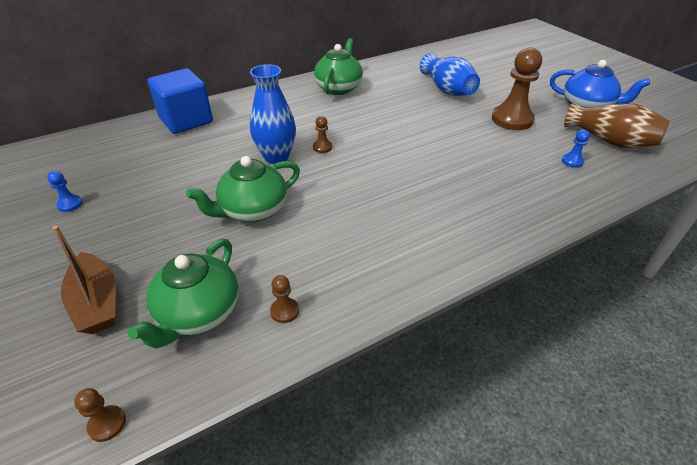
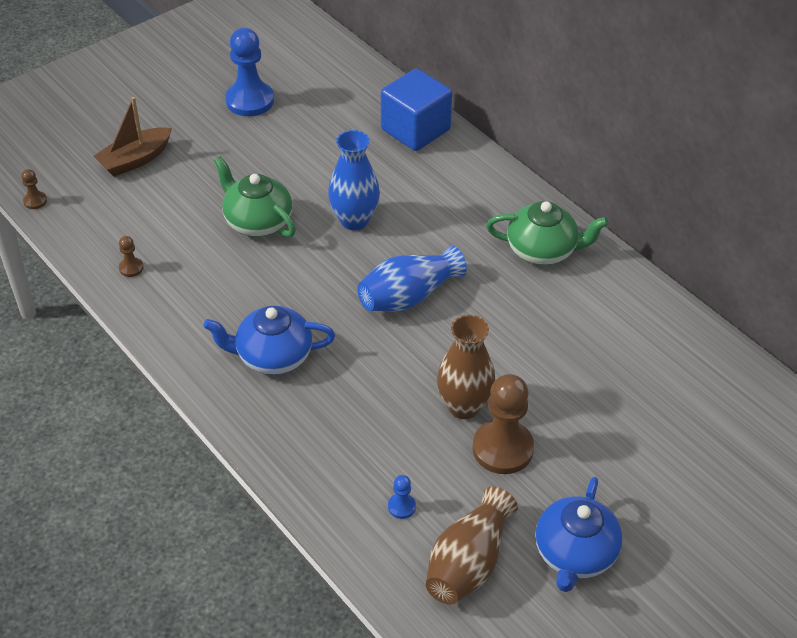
camera: 80 degrees right, 5 degrees up
(70, 204) = (250, 100): blue pawn -> blue pawn, size x2.26
(198, 313) = (126, 218): green teapot -> none
(322, 147) = (382, 255): brown pawn -> none
(427, 212) = (272, 356): none -> blue teapot
(447, 90) = (577, 373): blue vase -> blue vase (408, 296)
(477, 129) = (464, 406): none -> brown vase

